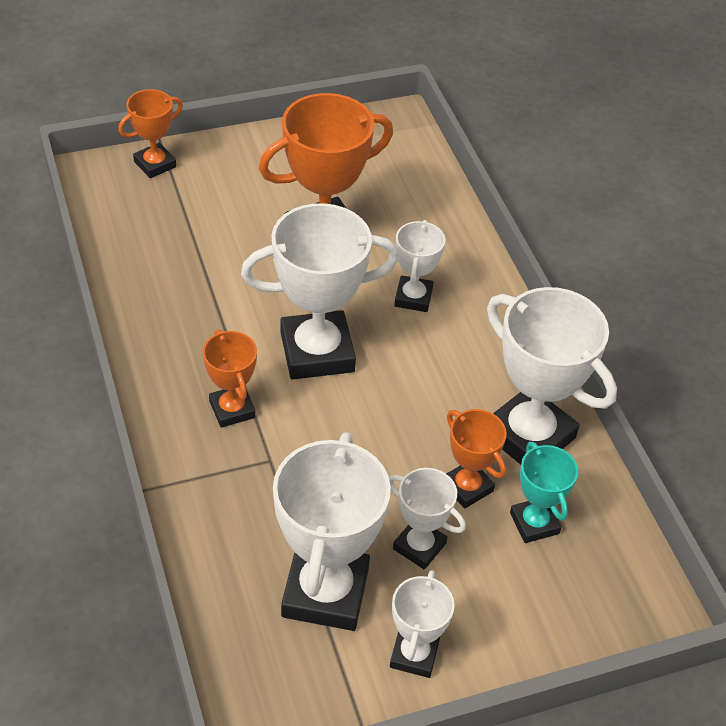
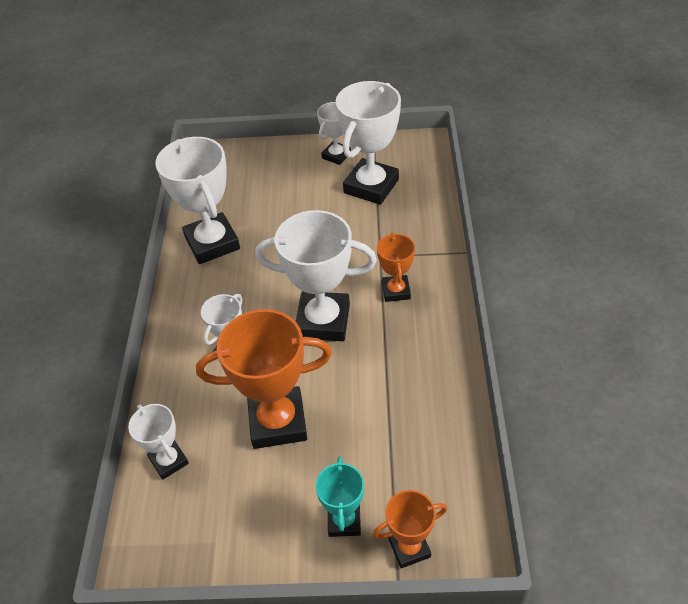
camera: 155 degrees left, 0 degrees up
(419, 546) = (310, 198): white trophy -> white trophy (169, 461)
(467, 487) = (267, 222): orange trophy -> none
(534, 523) = (240, 199): turquoise trophy -> turquoise trophy (344, 521)

